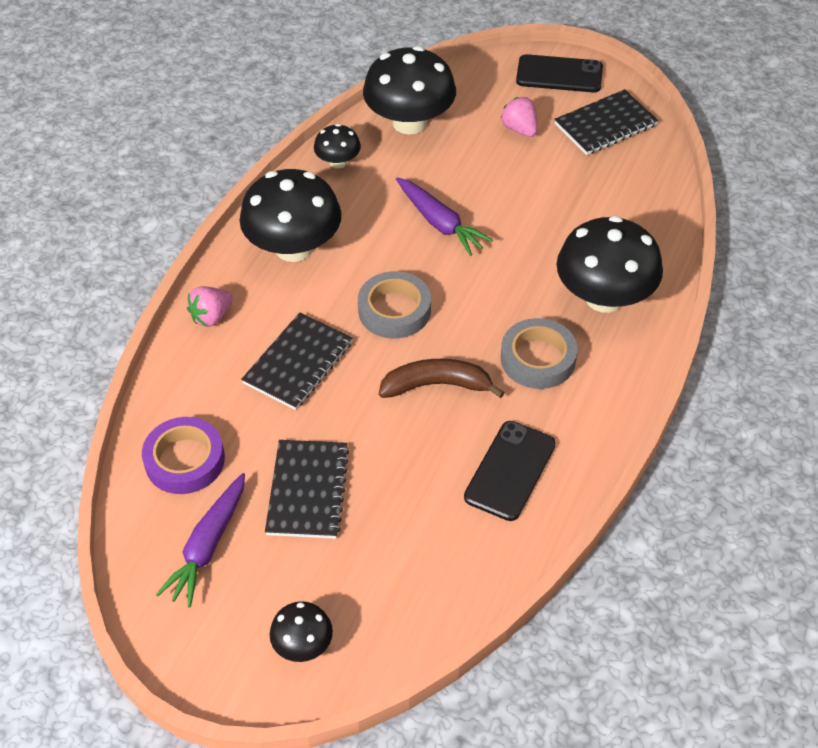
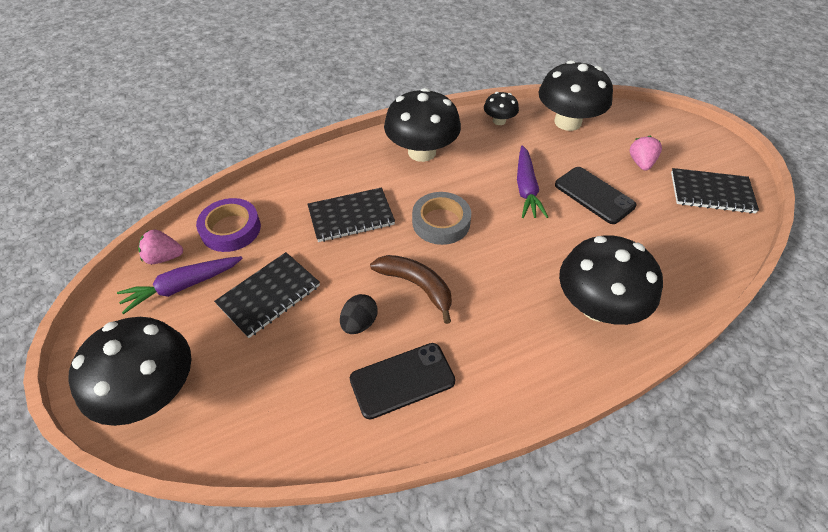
camera: 40 degrees right, 0 degrees up
(211, 317) = (336, 162): pink strawberry -> pink strawberry (164, 257)
(303, 645) = (152, 392): black mushroom -> black mushroom, size x2.02
(422, 453) = (359, 323): none -> black egg
(538, 359) = (503, 316): grey tape -> none
(559, 74) = (704, 145): black phone -> black phone (594, 195)

